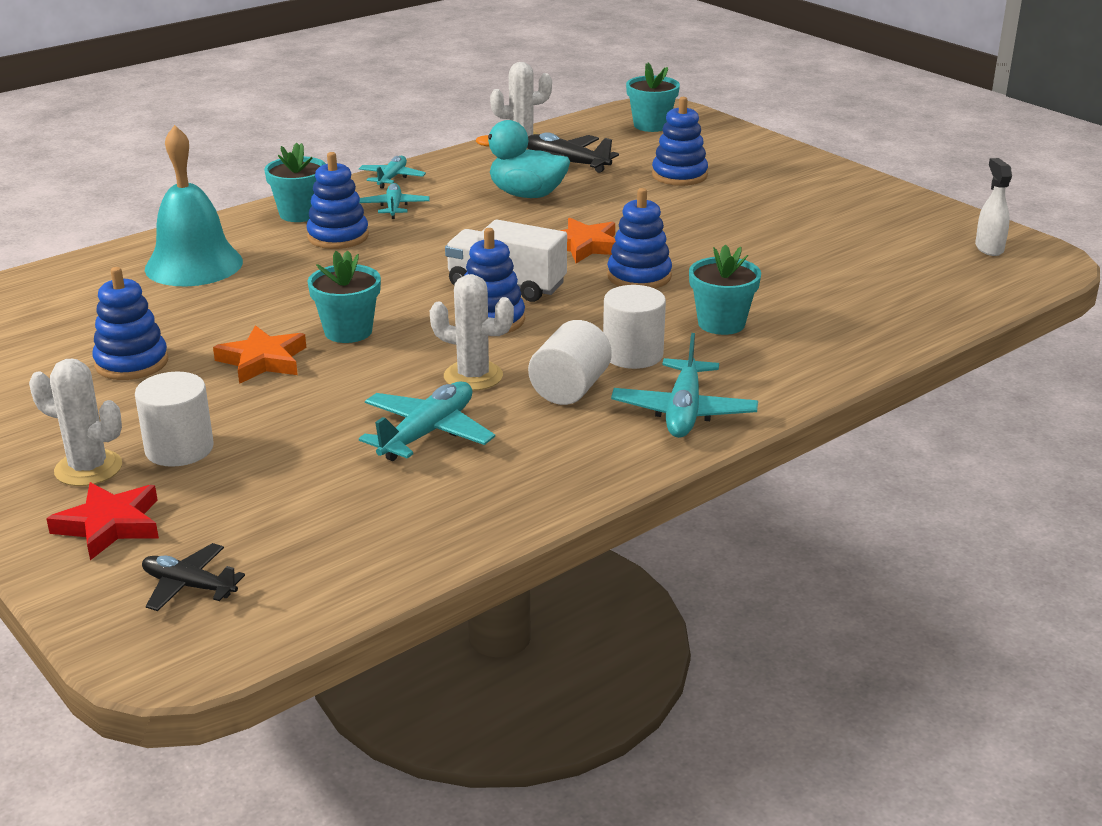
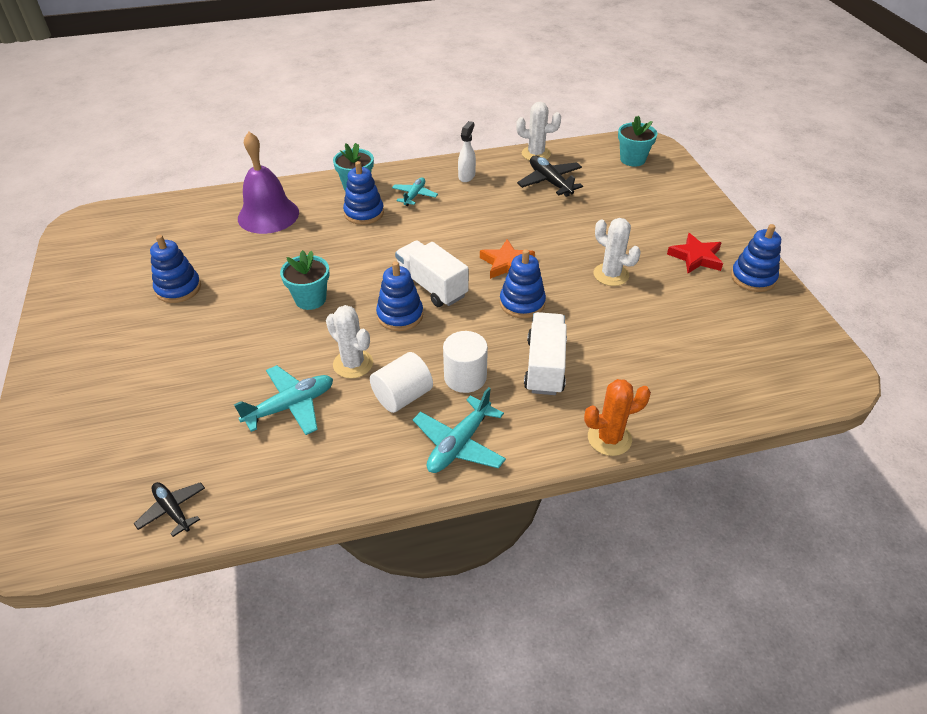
camera: 25 degrees right, 15 degrees up
(88, 468) = (95, 369): white cactus -> white cactus (611, 275)
(109, 525) = (72, 421): red star -> red star (696, 257)
(179, 449) = (150, 370): white cylinder -> none
(189, 586) = (73, 489): black plane -> black plane (173, 510)
(194, 265) = (268, 215): turquoise bell -> purple bell
(262, 361) = (246, 309): orange star -> none
(392, 178) = (432, 169): turquoise plane -> none
(527, 195) = (504, 205): turquoise duck -> none
(679, 175) = (618, 213): blue stacking toy -> blue stacking toy (753, 278)
(721, 323) = (545, 366): turquoise flower pot -> white truck
(853, 364) = (609, 438): none -> orange cactus
(989, 248) = (799, 349): white spray bottle -> white spray bottle (467, 176)

